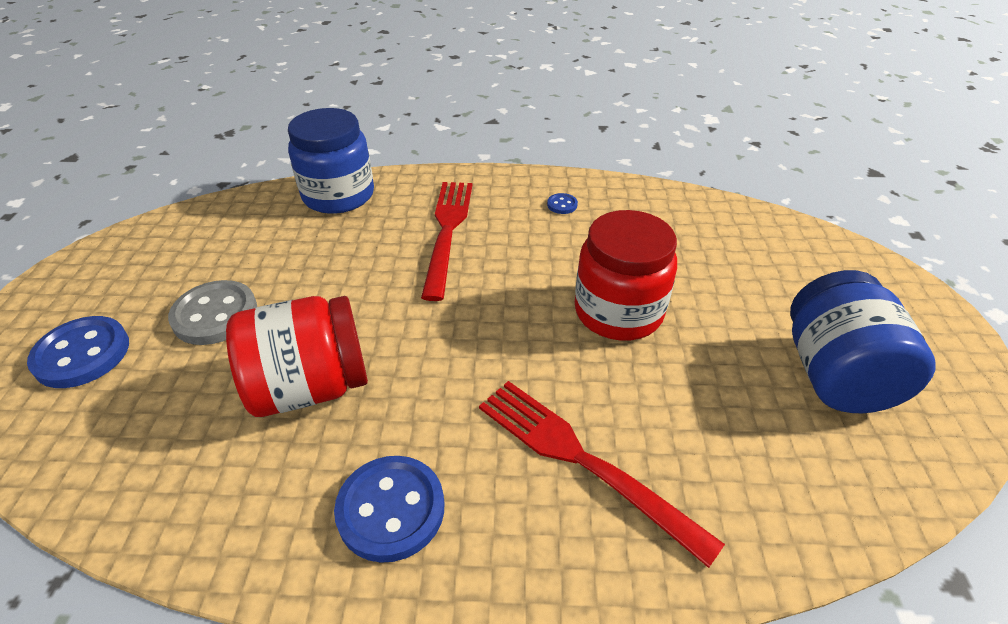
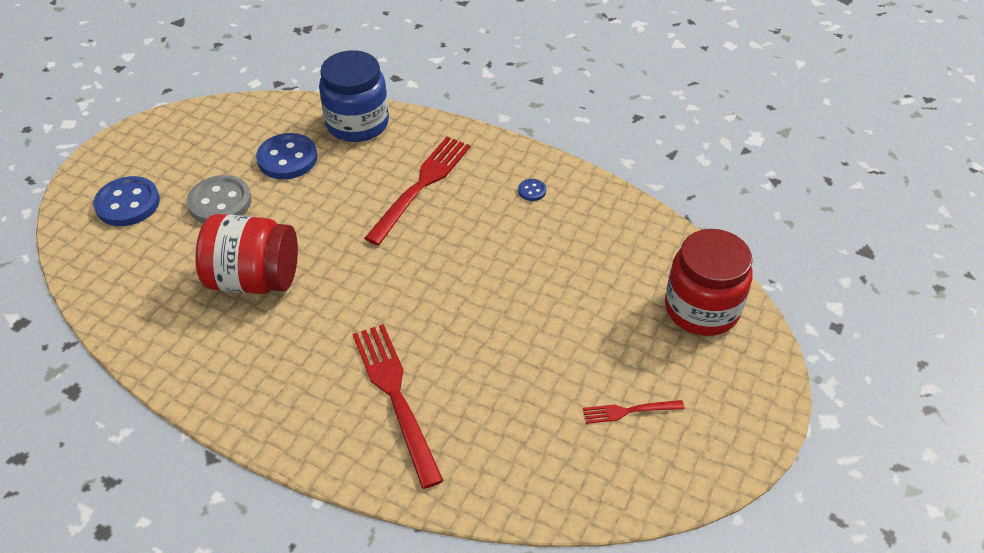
camera: 25 degrees right, 5 degrees up
(391, 509) = (259, 378): blue button -> blue button (287, 158)
(618, 312) = (503, 302): red jar -> red jar (701, 308)
(835, 375) = (628, 411): blue jar -> red fork

